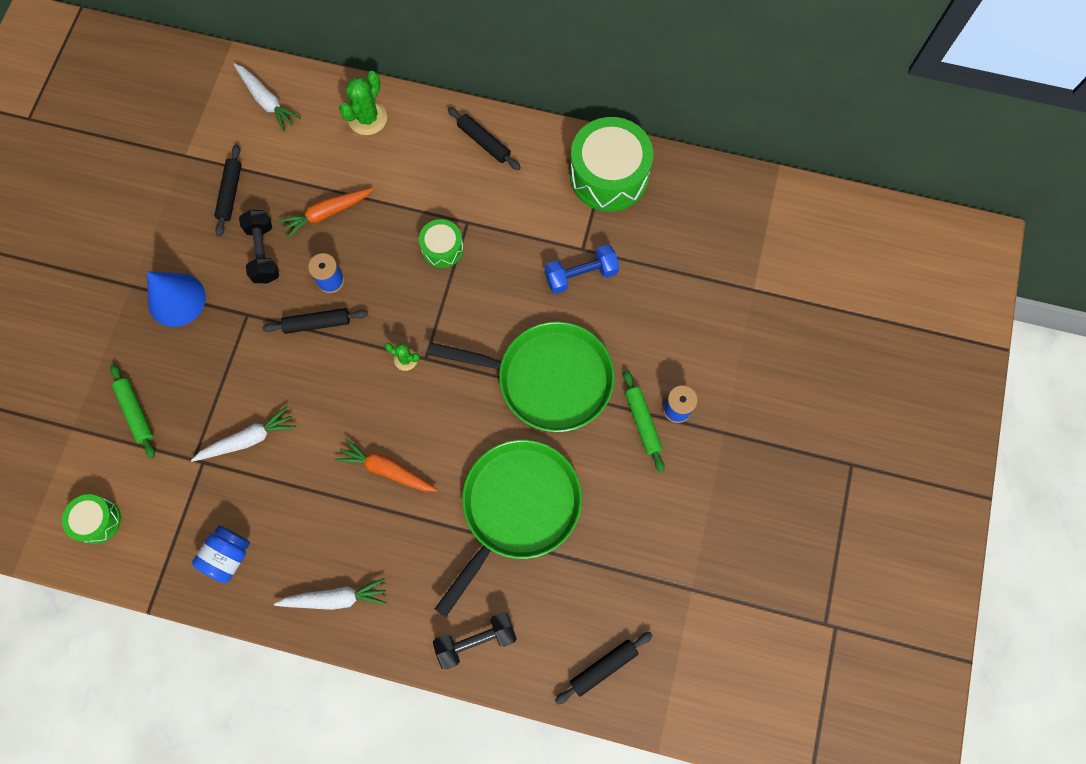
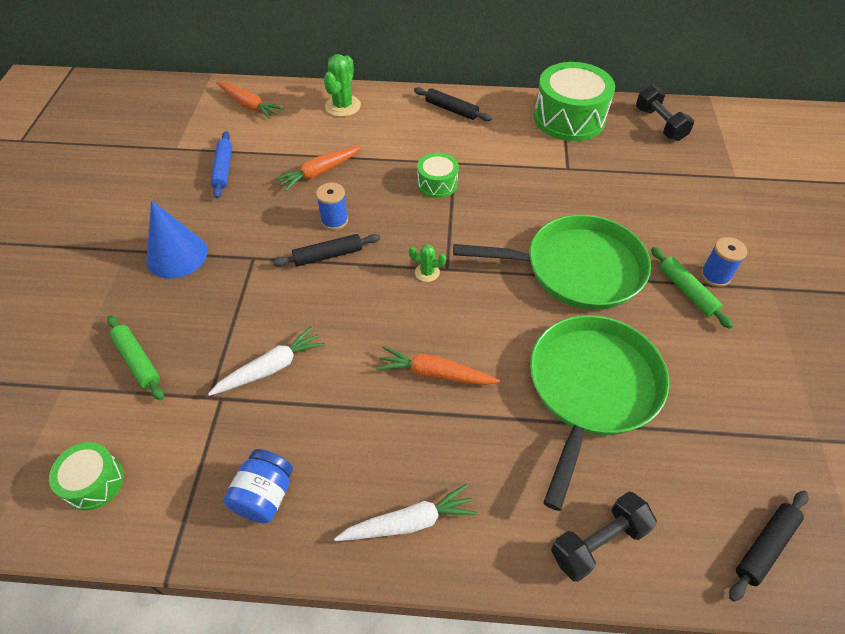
camera: 10 degrees left, 20 degrees down
(230, 193) = (223, 169): black rolling pin -> blue rolling pin
(263, 253) = (263, 208): black dumbbell -> black dumbbell (660, 124)
(266, 101) = (249, 105): white carrot -> orange carrot
(581, 275) = (574, 186): blue dumbbell -> none

